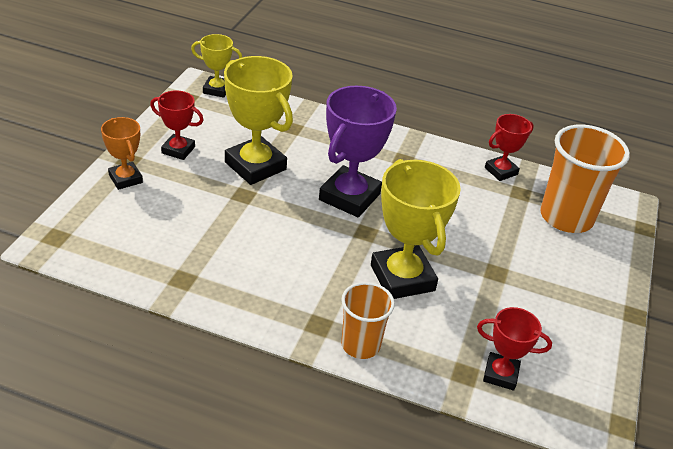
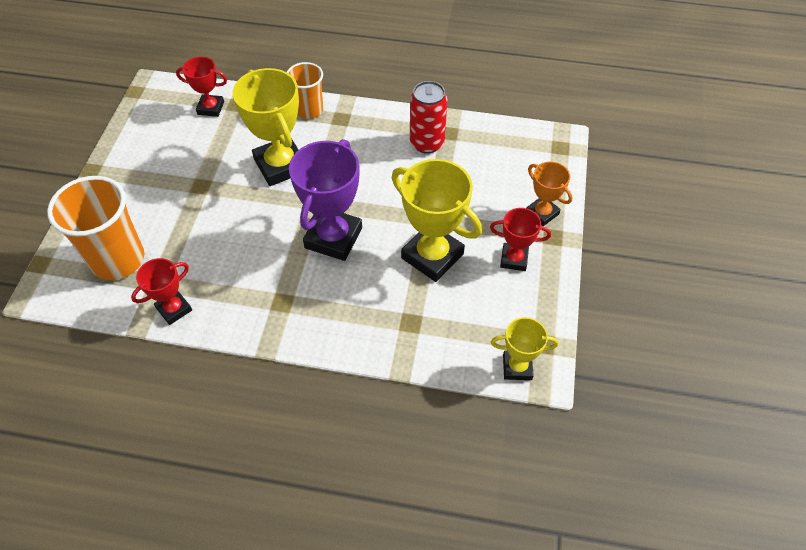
camera: 175 degrees right, 15 degrees up
(216, 271) = (427, 143): none -> red can

